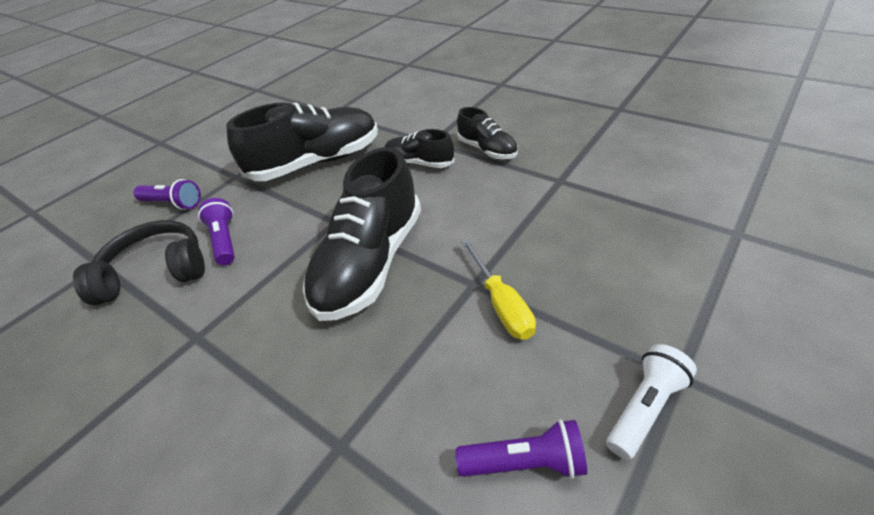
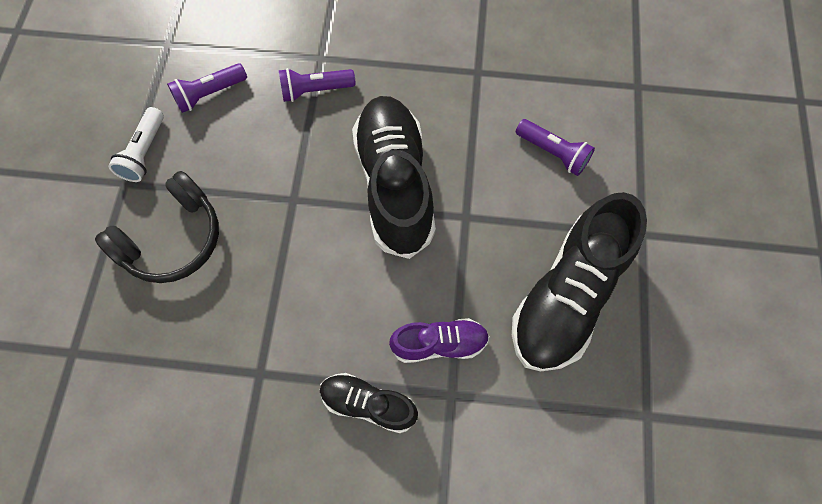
camera: 145 degrees right, 25 degrees up
(156, 272) = (577, 101): black headphones -> black headphones (173, 239)
(173, 203) = (663, 170): purple flashlight -> purple flashlight (315, 91)
(419, 163) = (439, 343): black shoe -> purple shoe
(501, 304) = (263, 190): yellow screwdriver -> none

